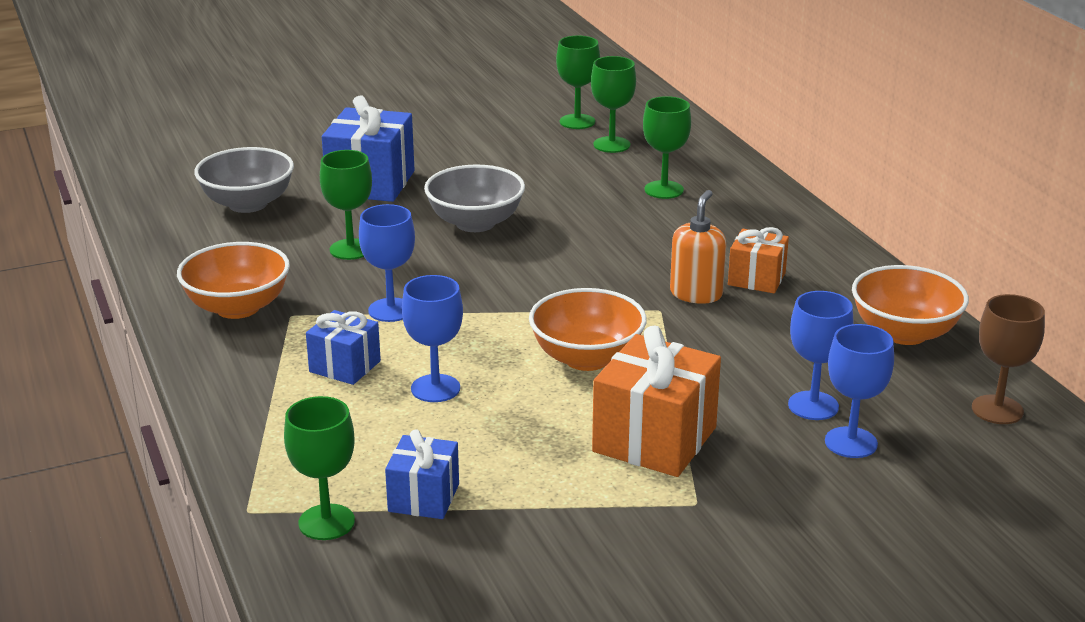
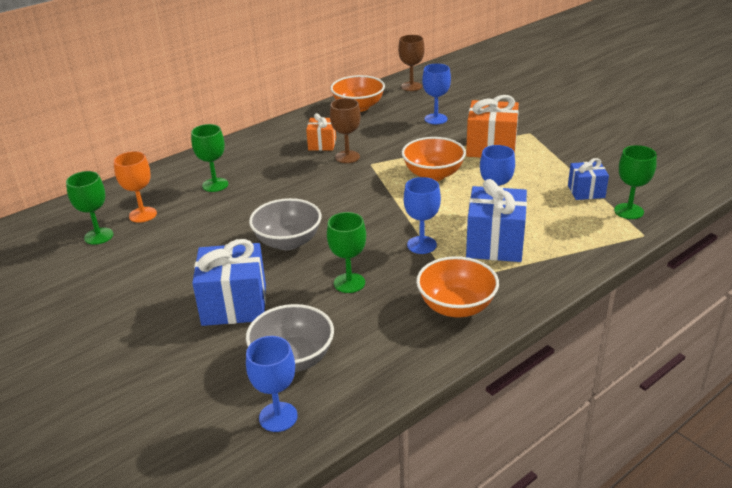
camera: 105 degrees left, 5 degrees up
(345, 366) = (495, 244): blue gift -> blue gift, size x1.72
(611, 145) = (143, 215): green goblet -> orange goblet
(696, 294) = (347, 157): orange soap dispenser -> brown goblet
(851, 442) = (458, 109): blue goblet -> blue goblet (278, 417)

